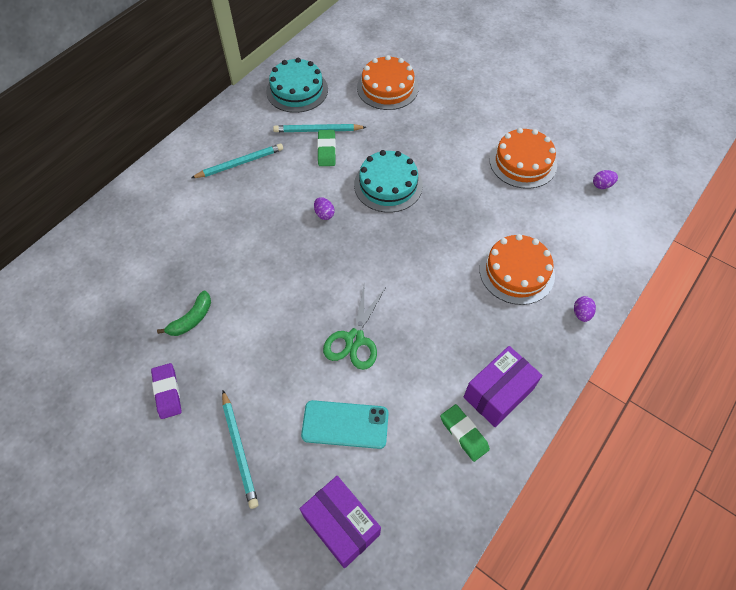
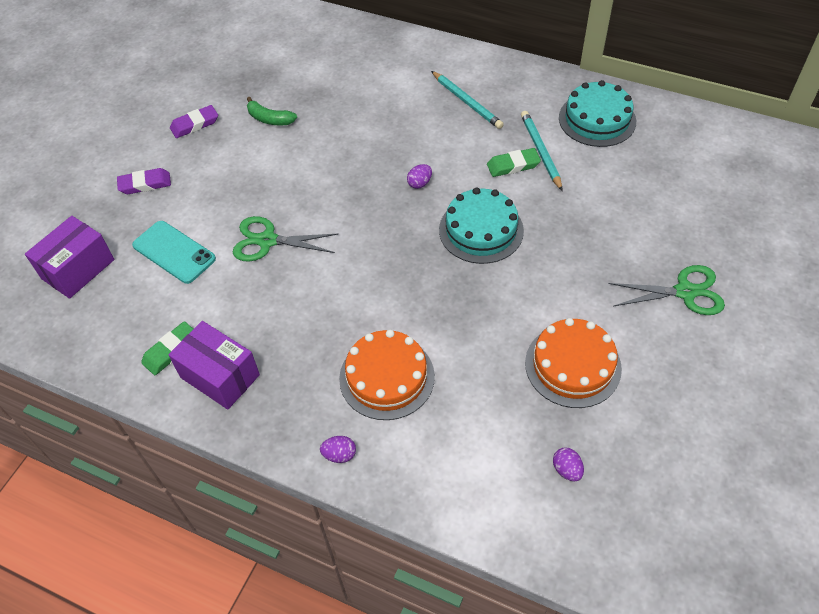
camera: 80 degrees right, 5 degrees down
(239, 449) = (145, 184): turquoise pencil -> purple eraser
(345, 424) = (174, 252): turquoise phone -> turquoise phone turned 45 degrees counterclockwise
(387, 88) = (644, 200): orange cake -> none
(474, 91) = (685, 292): none -> green scissors

